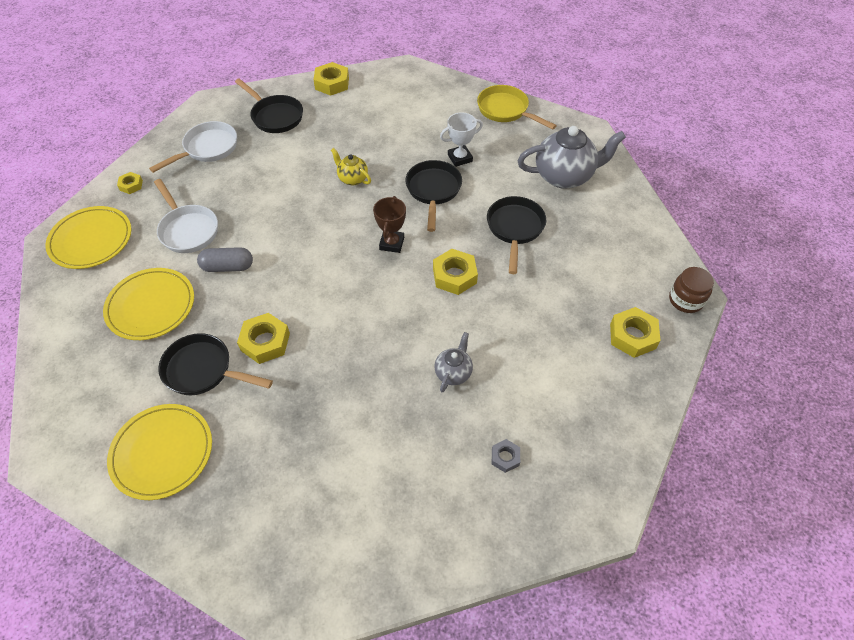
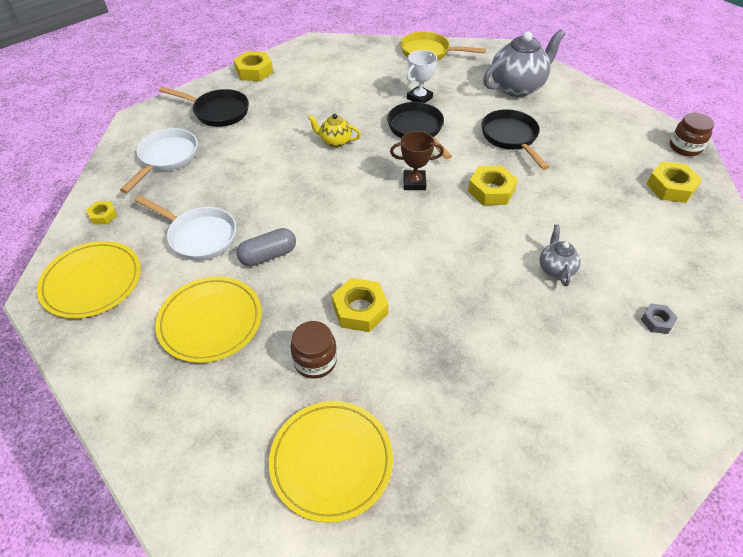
camera: 25 degrees left, 5 degrees down
(203, 370) = (315, 361): black pan -> brown jar
(392, 243) = (414, 183): brown trophy -> brown trophy turned 75 degrees counterclockwise

